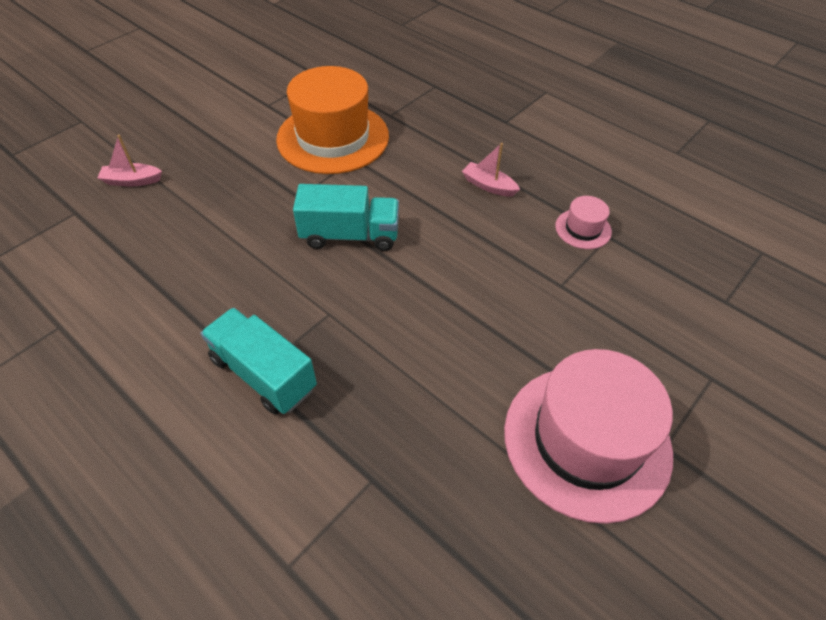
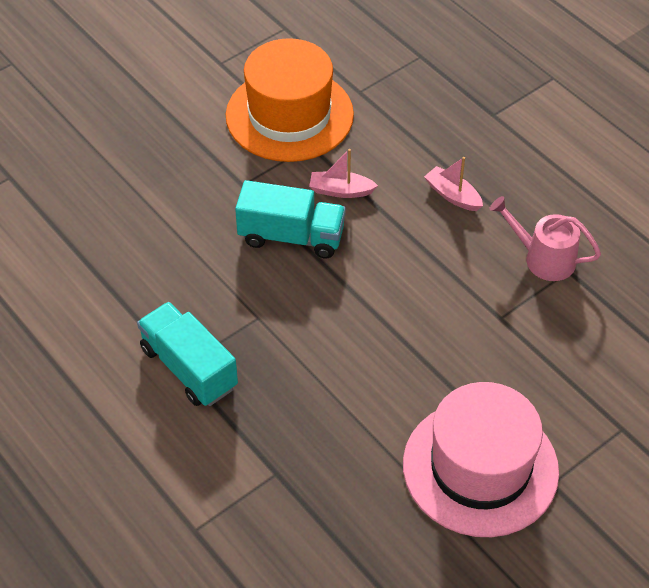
camera: 10 degrees right, 0 degrees up
(132, 181) = (67, 146): pink boat -> pink boat (341, 191)
(583, 229) = (543, 258): pink hat -> pink watering can

